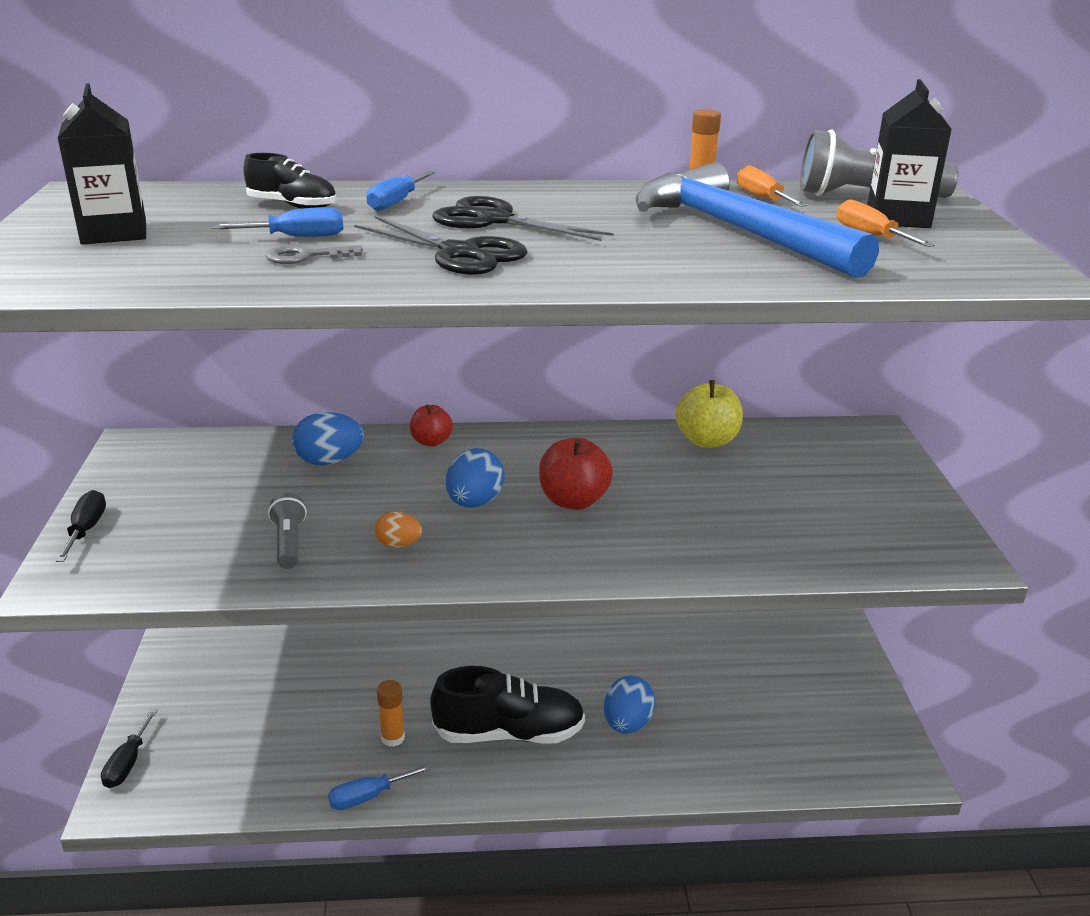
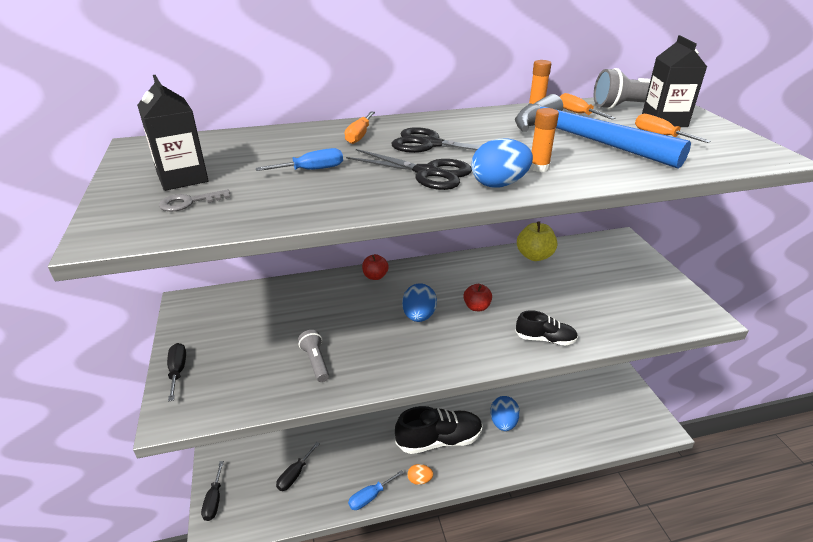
camera: 10 degrees left, 5 degrees up
(261, 747) = (295, 475): none -> black screwdriver
(293, 206) = (293, 144): black shoe -> black shoe (545, 339)
(306, 256) = (328, 185): grey key -> grey key (189, 202)
(329, 461) = (318, 298): blue egg -> blue egg (499, 184)
(393, 738) = (372, 455): orange glue stick -> orange glue stick (539, 167)
(396, 202) = (359, 136): blue screwdriver -> orange screwdriver
(398, 545) = (385, 353): orange egg -> orange egg (419, 480)
(573, 501) = (476, 307): red apple -> red apple, size x0.64

